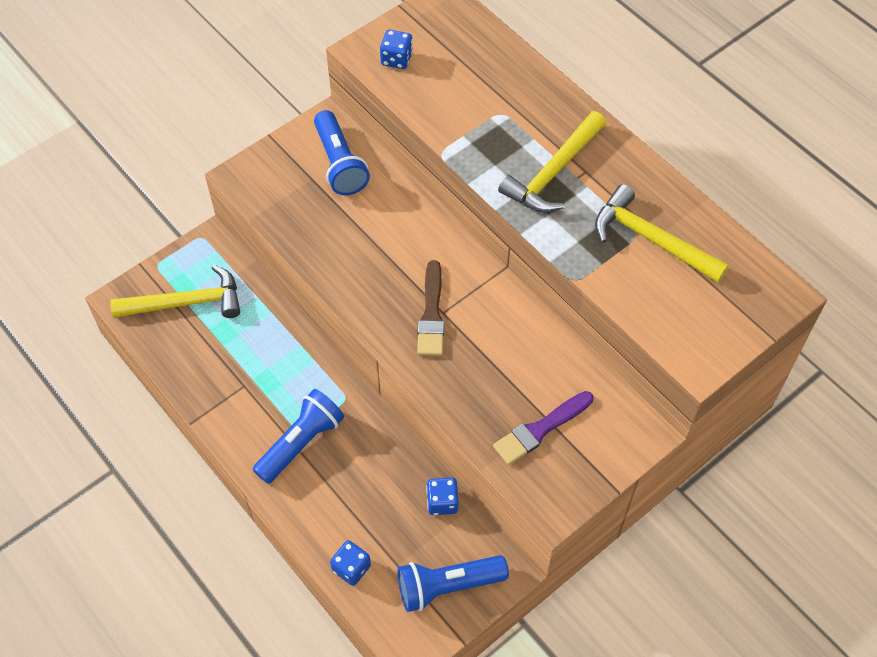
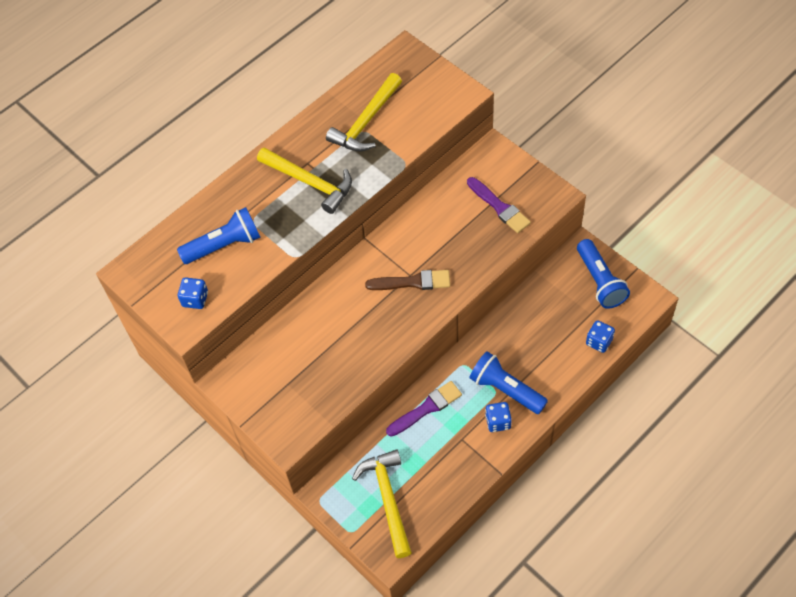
camera: 90 degrees left, 0 degrees up
(292, 351) = (426, 408): none -> purple brush
(339, 164) = (271, 365): blue flashlight -> blue flashlight (224, 245)
(442, 502) = (538, 291): blue dice -> blue dice (498, 422)

